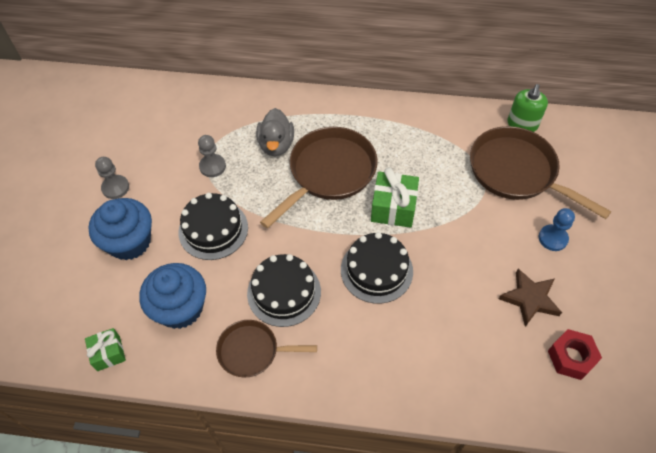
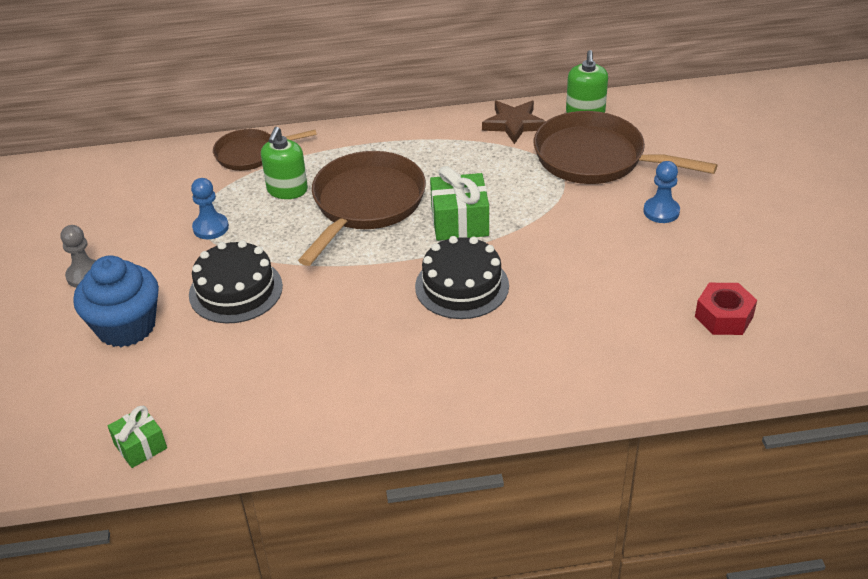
camera: 15 degrees left, 15 degrees down
(180, 308) = (221, 378): blue cupcake -> none
(212, 166) = (210, 227): grey pawn -> blue pawn
(252, 351) = (334, 399): brown pan -> brown pan (251, 154)
(276, 145) = (287, 190): grey duck -> green soap dispenser
(284, 292) = (352, 332): black cake -> none
(530, 299) = (656, 273): brown star -> brown star (514, 124)

